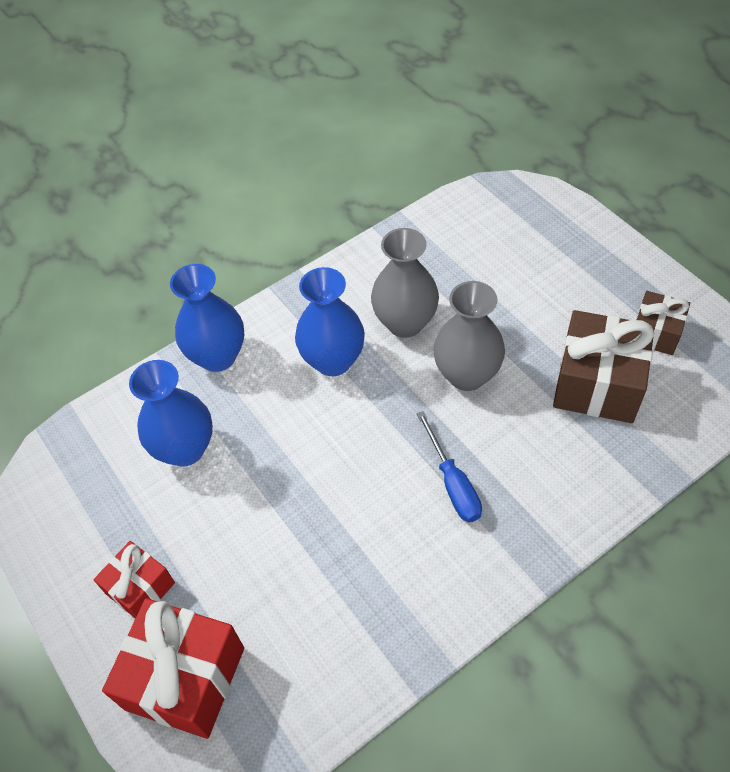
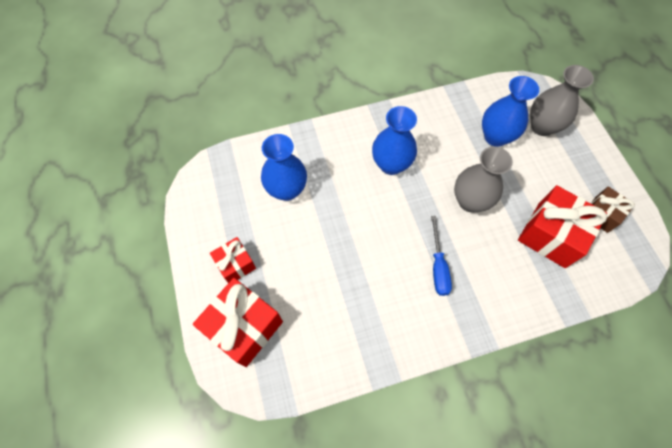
camera: 15 degrees right, 10 degrees up
(218, 356) = (323, 139): blue vase -> blue vase (495, 137)
(405, 323) = (443, 155): grey vase -> grey vase (542, 126)
(597, 383) = (551, 235): brown gift -> red gift

